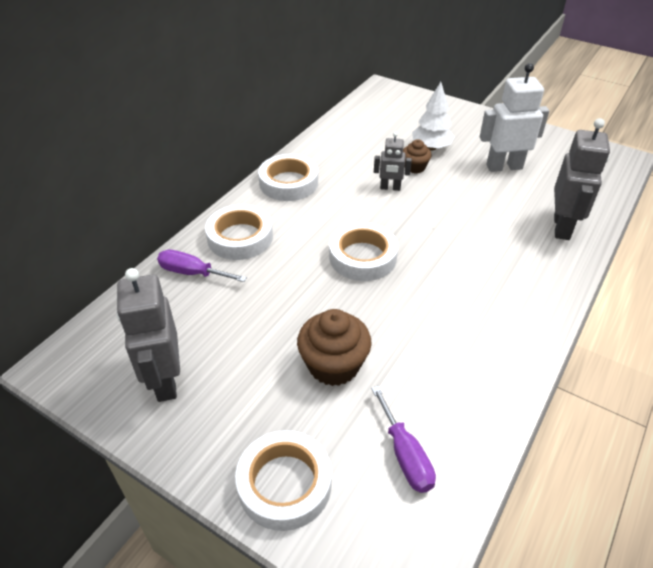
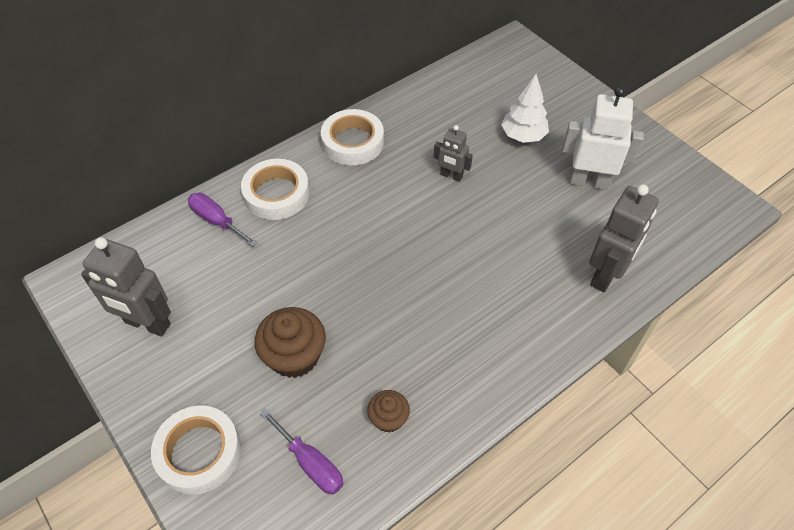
camera: 20 degrees right, 10 degrees up
(165, 381) = (147, 324): grey robot -> grey robot turned 75 degrees counterclockwise
(362, 257) = (380, 250): white tape -> none
(405, 455) = (311, 463): purple screwdriver -> purple screwdriver turned 45 degrees counterclockwise
(414, 167) = (491, 156): brown cupcake -> brown cupcake (388, 418)

